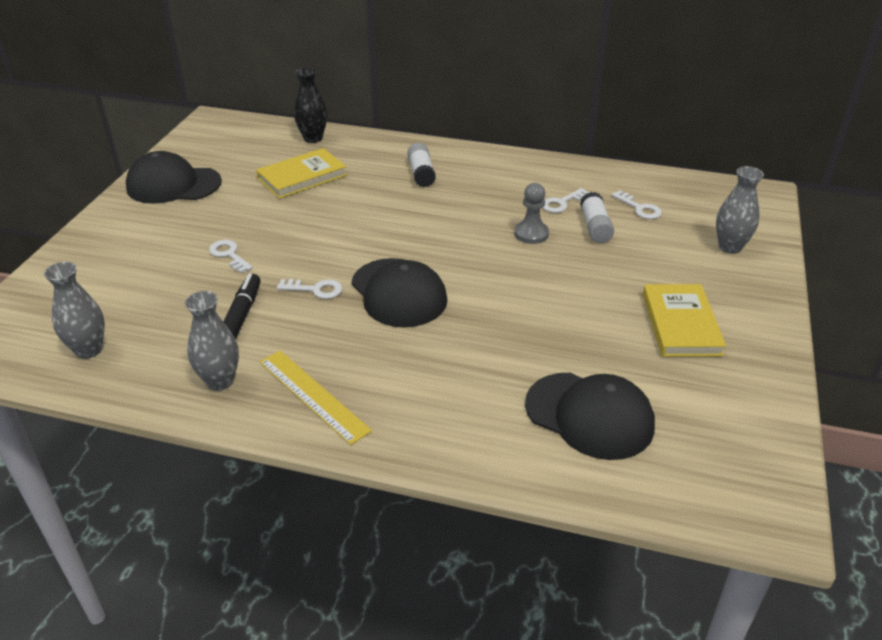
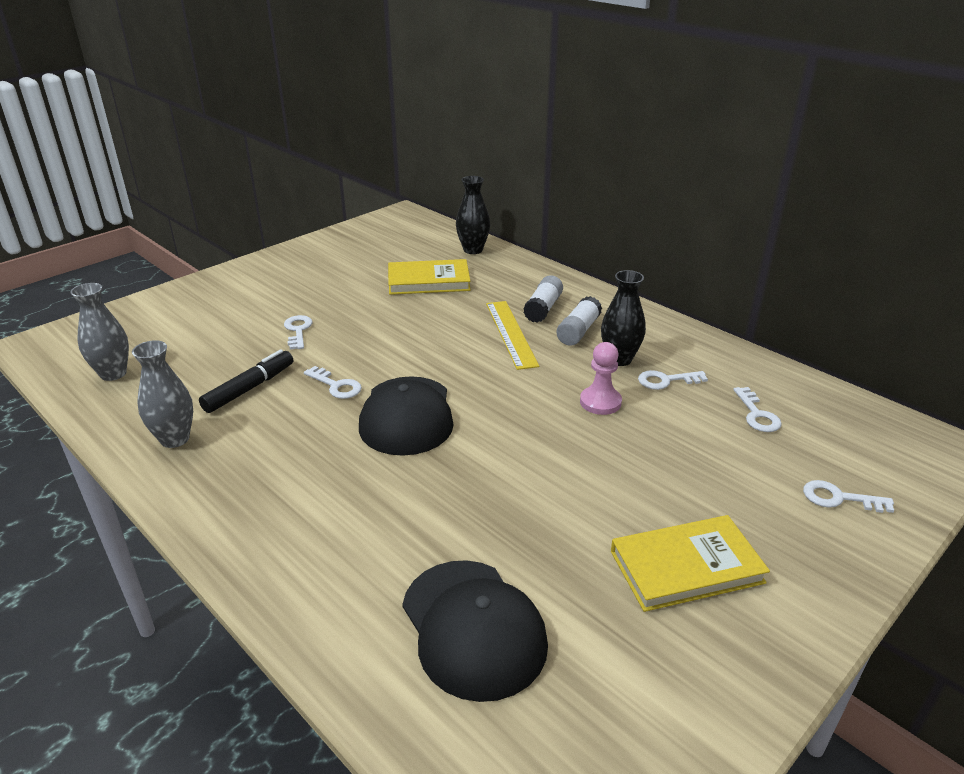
camera: 30 degrees right, 5 degrees down
(173, 185) = (317, 259): black cap -> none
(313, 395) = (232, 484): yellow ruler -> yellow ruler (511, 333)
(515, 197) = (619, 359): none -> black vase
(531, 234) = (600, 402): grey pawn -> pink pawn
(595, 227) = (682, 418): white glue stick -> white glue stick (578, 331)
(681, 324) = (686, 567): yellow book -> yellow book turned 45 degrees clockwise
(730, 247) = (839, 498): grey vase -> white key

